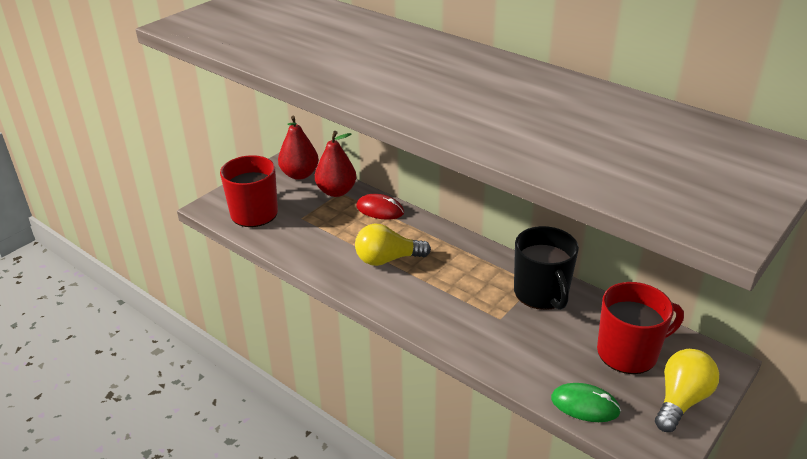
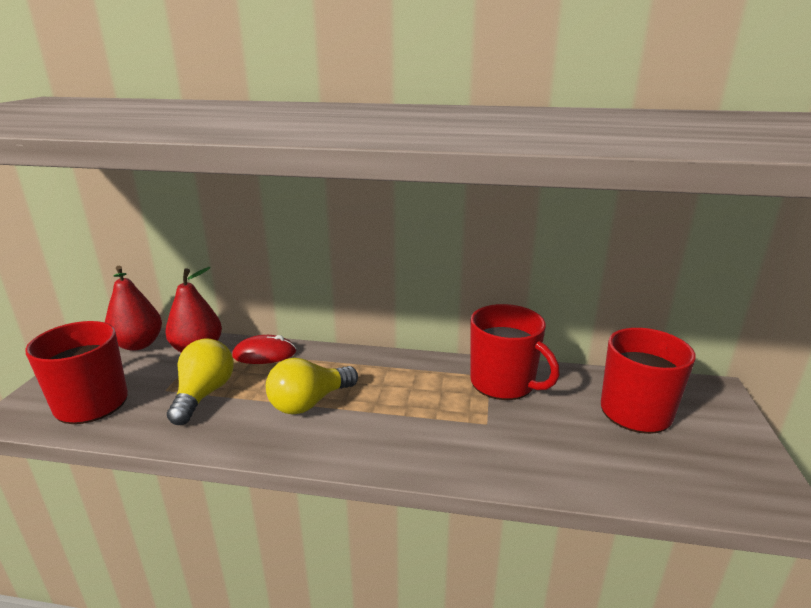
camera: 30 degrees left, 10 degrees down
(541, 293) = (503, 383): black mug -> red mug
(585, 405) = (659, 484): green mouse -> none
(681, 400) = (729, 439): yellow light bulb -> yellow light bulb (204, 394)

